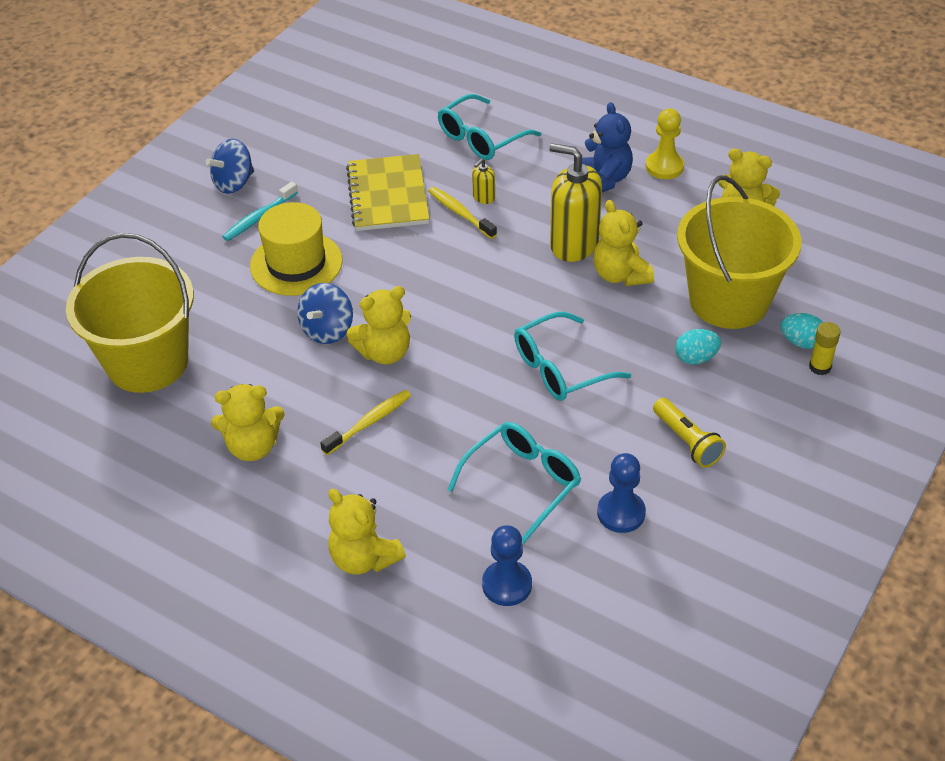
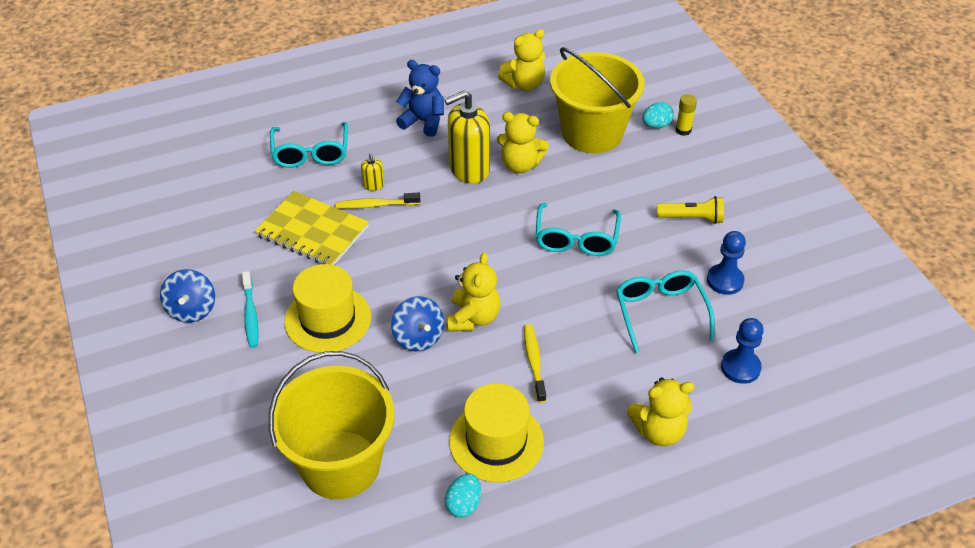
camera: 55 degrees left, 0 degrees up
(253, 447) = (496, 441): yellow teddy bear -> yellow hat
(664, 167) = (443, 90): yellow pawn -> none
(695, 358) = (626, 175): turquoise egg -> turquoise egg (463, 504)

